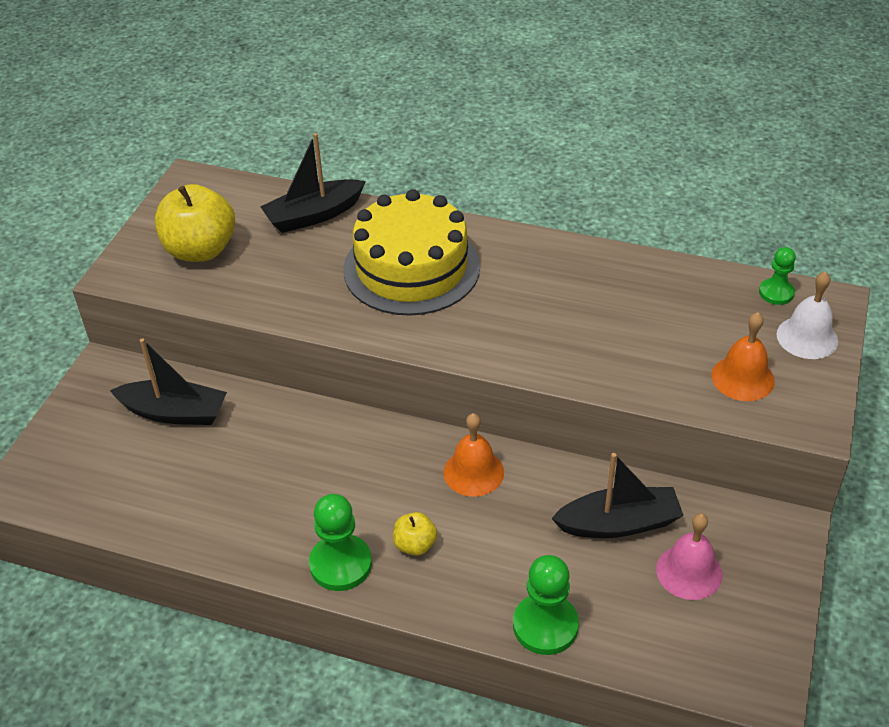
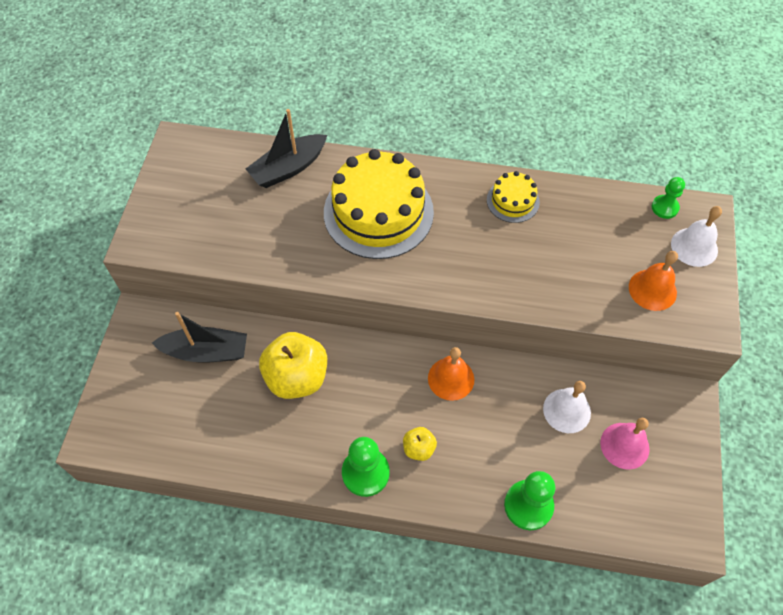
camera: 10 degrees left, 15 degrees up
(200, 250) = (202, 212): yellow apple -> yellow apple (297, 377)
(581, 270) = (513, 201): none -> yellow cake
(618, 523) = (567, 410): black boat -> white bell

